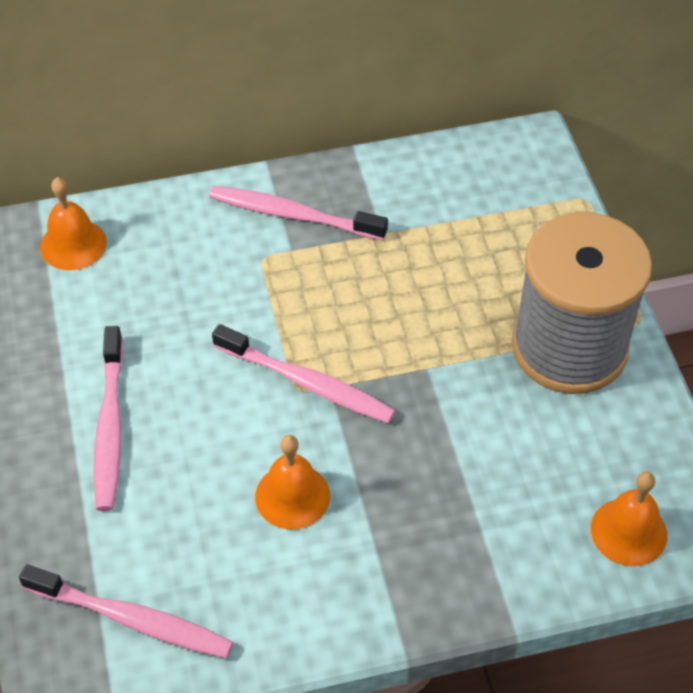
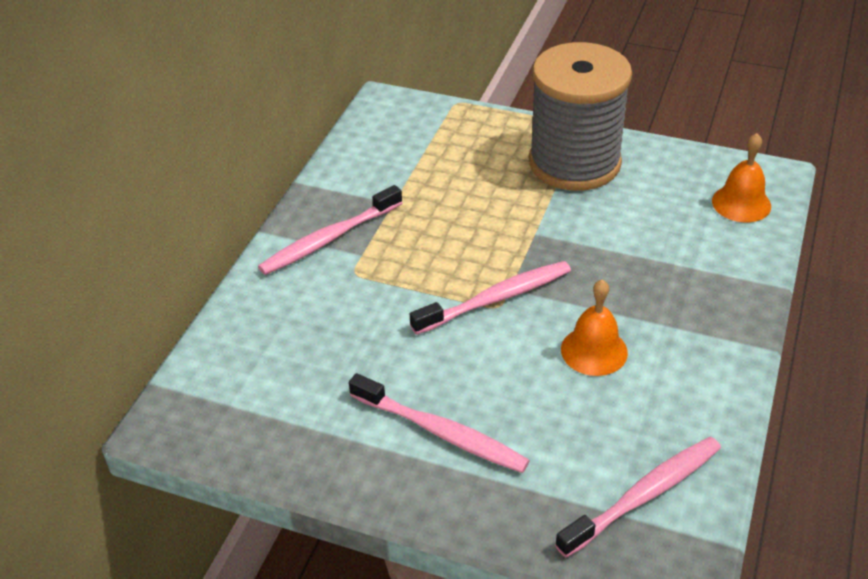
camera: 55 degrees left, 10 degrees down
(73, 244) = (224, 378): orange bell -> none

